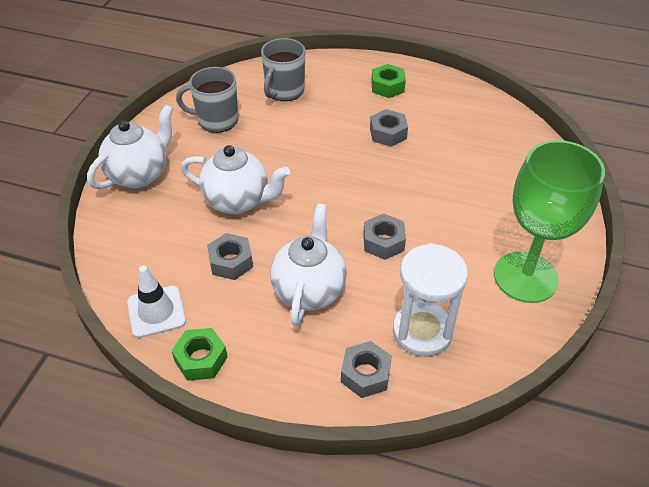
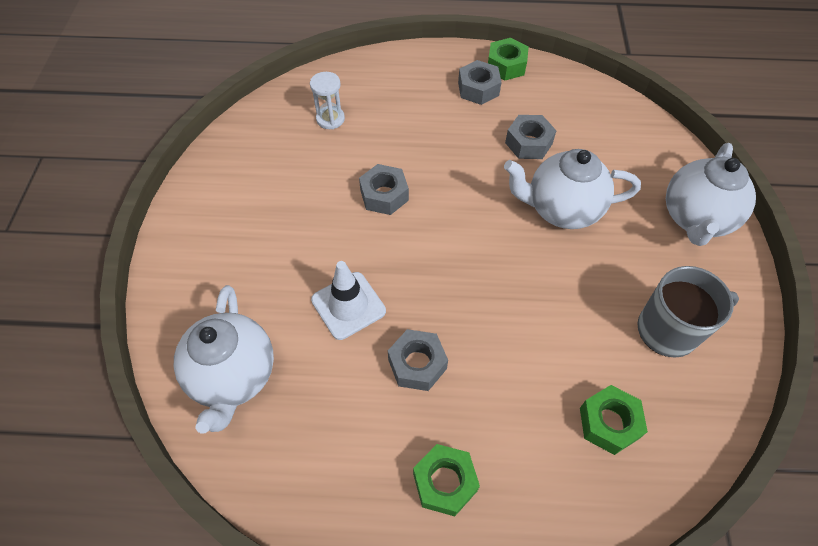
camera: 165 degrees right, 10 degrees up
(156, 312) = (566, 90): white traffic cone -> white traffic cone (348, 305)
(284, 91) = (609, 423): grey mug -> green nut
(309, 290) = (442, 133): white teapot -> white teapot (234, 376)
(365, 374) = (372, 80): grey nut -> grey nut (478, 89)
(422, 331) = (330, 119): white hourglass -> white hourglass, size x0.53
(525, 277) = (231, 188): green goblet -> none

